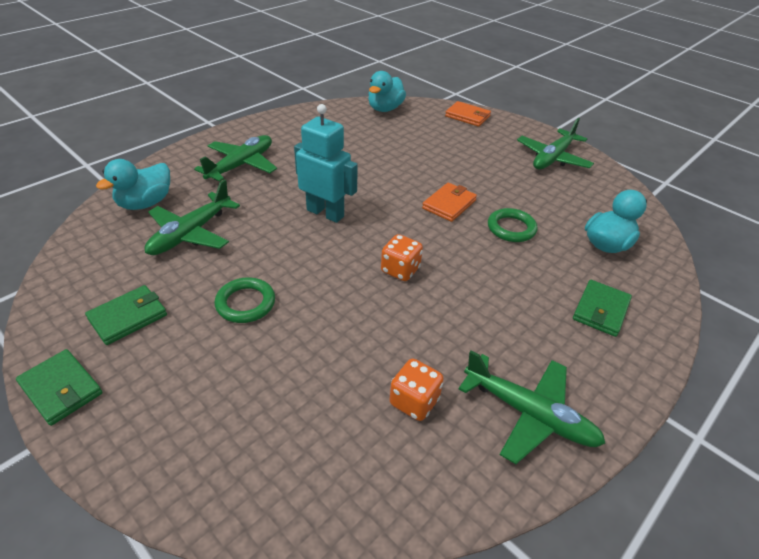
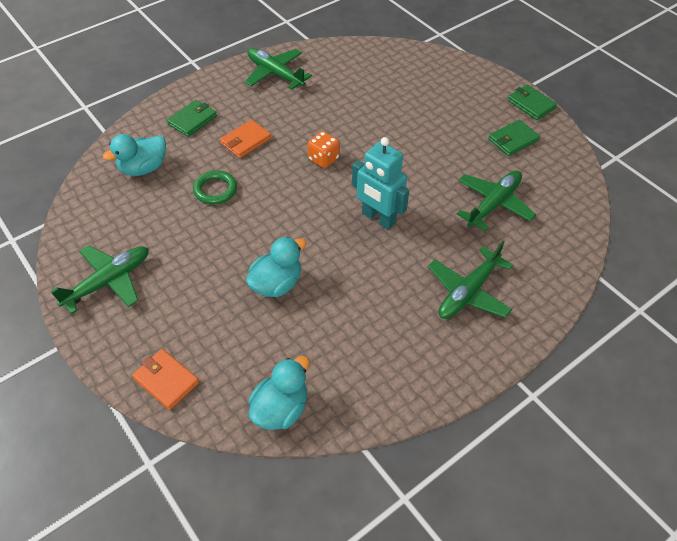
camera: 170 degrees left, 10 degrees up
(145, 203) = (547, 241): turquoise duck -> turquoise duck (276, 284)
(245, 303) = (437, 143): green ring -> none
(414, 401) = (335, 84): orange dice -> none
(449, 204) = (259, 221): orange wallet -> orange wallet (246, 141)

